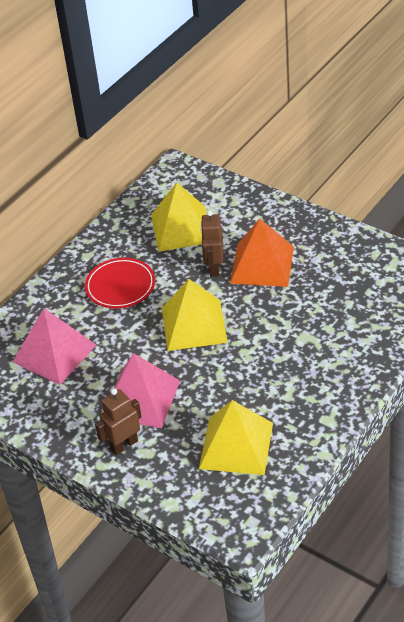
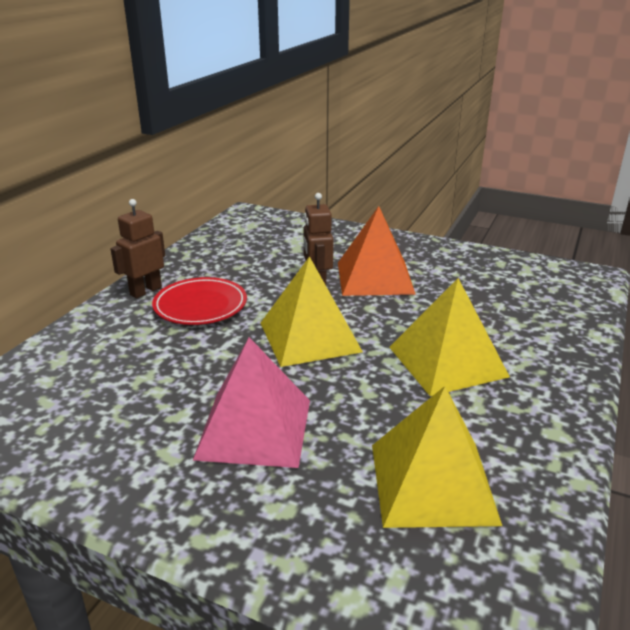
camera: 15 degrees left, 15 degrees down
(54, 353) = (110, 381): pink pyramid -> none
(124, 445) = (239, 500): brown robot -> brown robot (145, 291)
(181, 228) = (267, 254): yellow pyramid -> yellow pyramid (447, 361)

